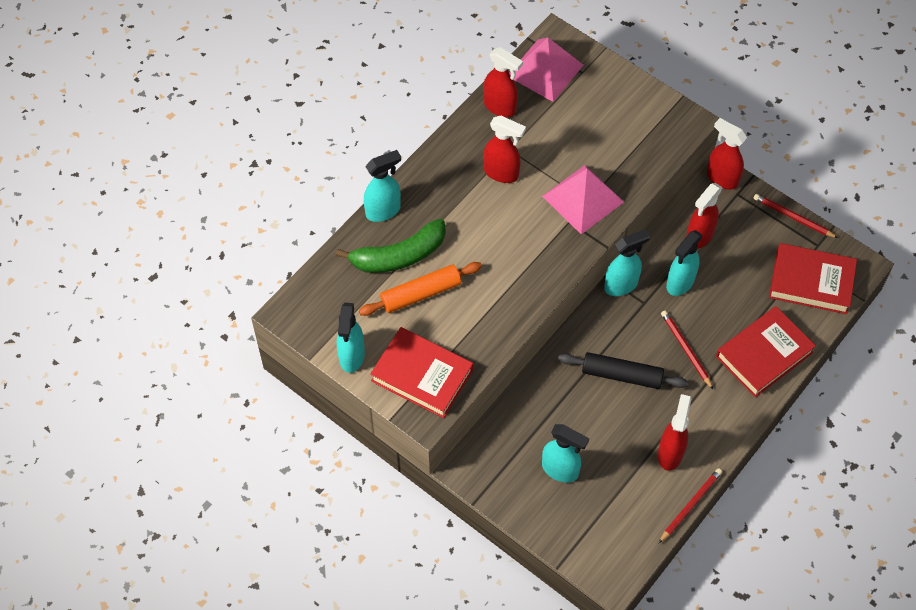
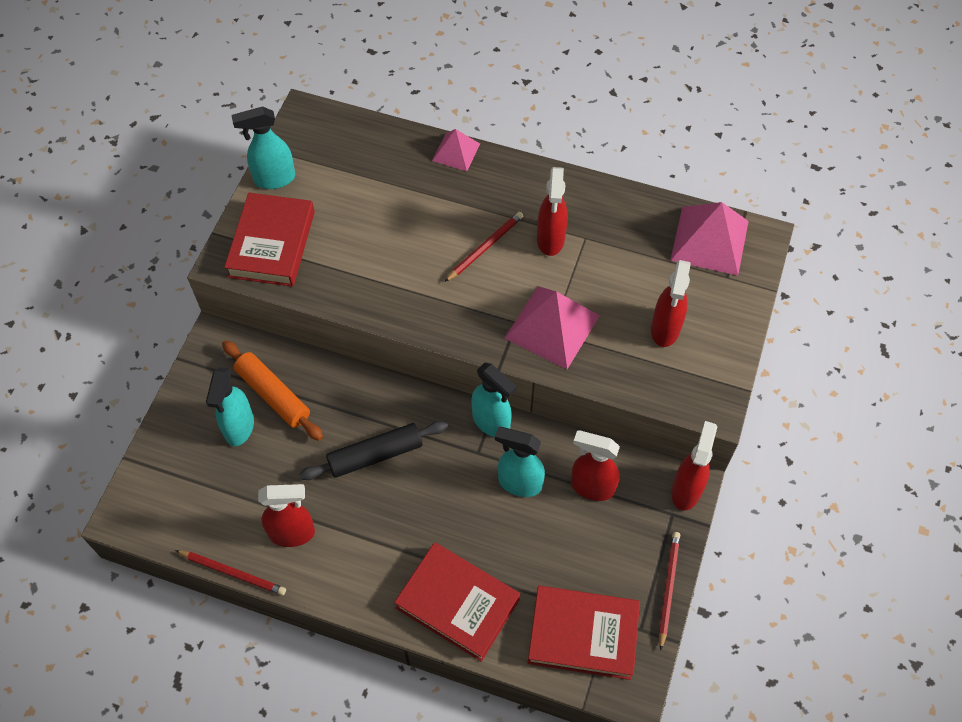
camera: 70 degrees right, 0 degrees up
(383, 211) = (456, 152): turquoise spray bottle -> pink pyramid
(399, 256) = (407, 181): green banana -> none
(421, 293) = (369, 213): orange rolling pin -> orange rolling pin (273, 394)
(500, 107) = (637, 213): red spray bottle -> red spray bottle (665, 329)
(621, 375) = (375, 455): black rolling pin -> black rolling pin turned 75 degrees clockwise
(686, 349) = (432, 513): red pencil -> red pencil (485, 247)
(811, 282) = (583, 634): red book -> red book turned 75 degrees counterclockwise

